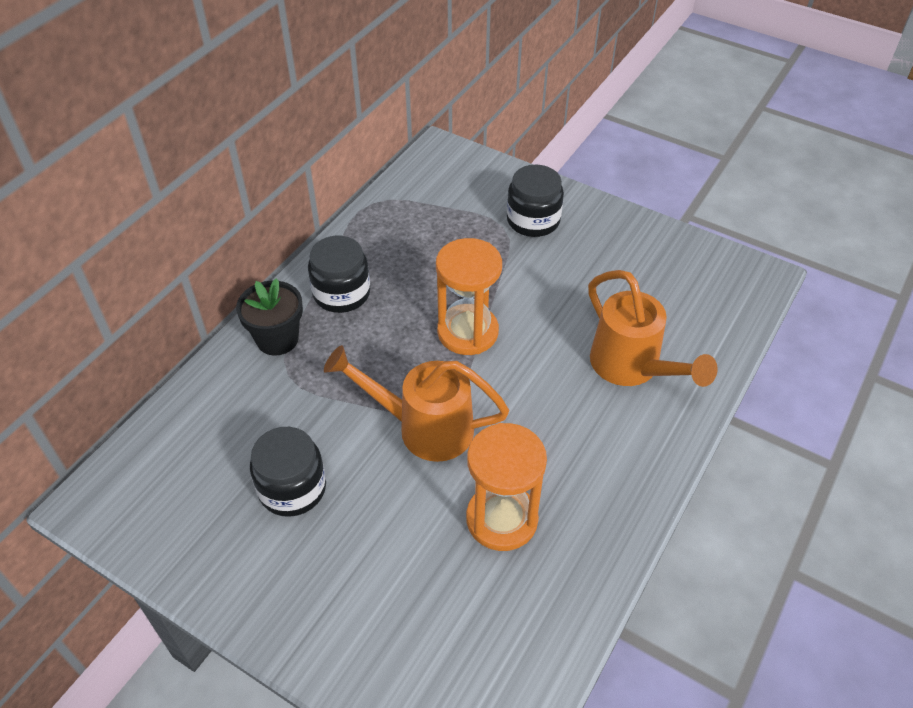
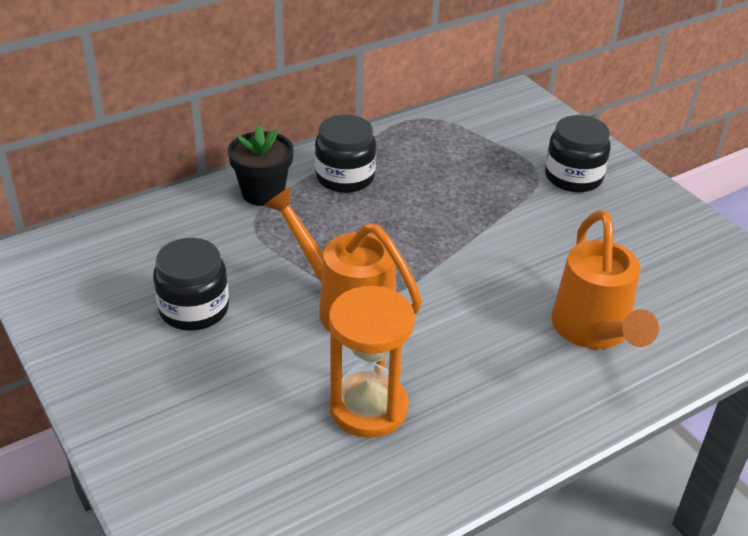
camera: 25 degrees right, 10 degrees down
(467, 332) = (443, 245): orange hourglass -> none

